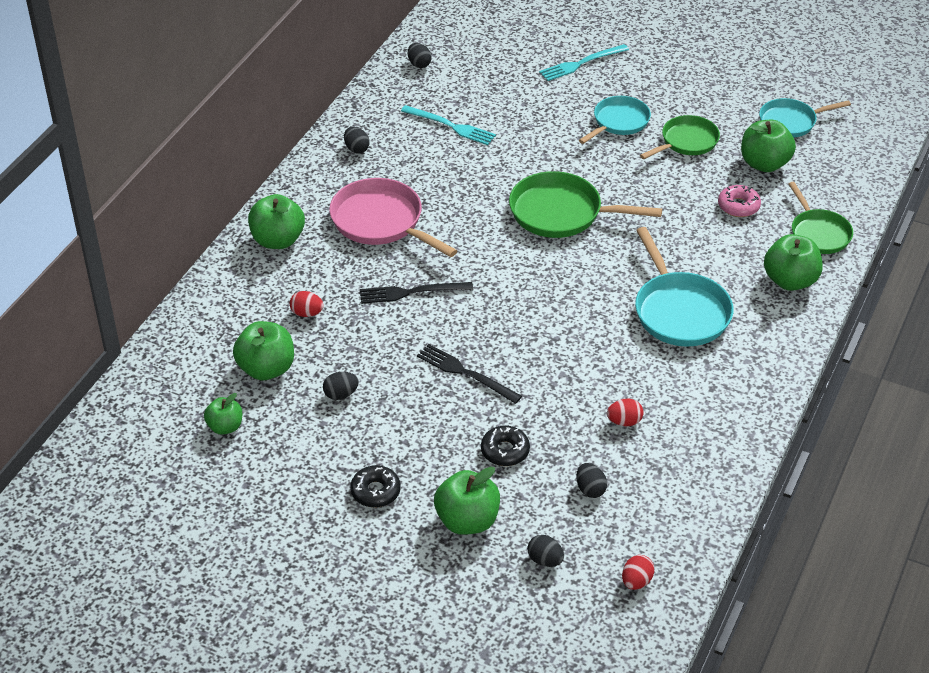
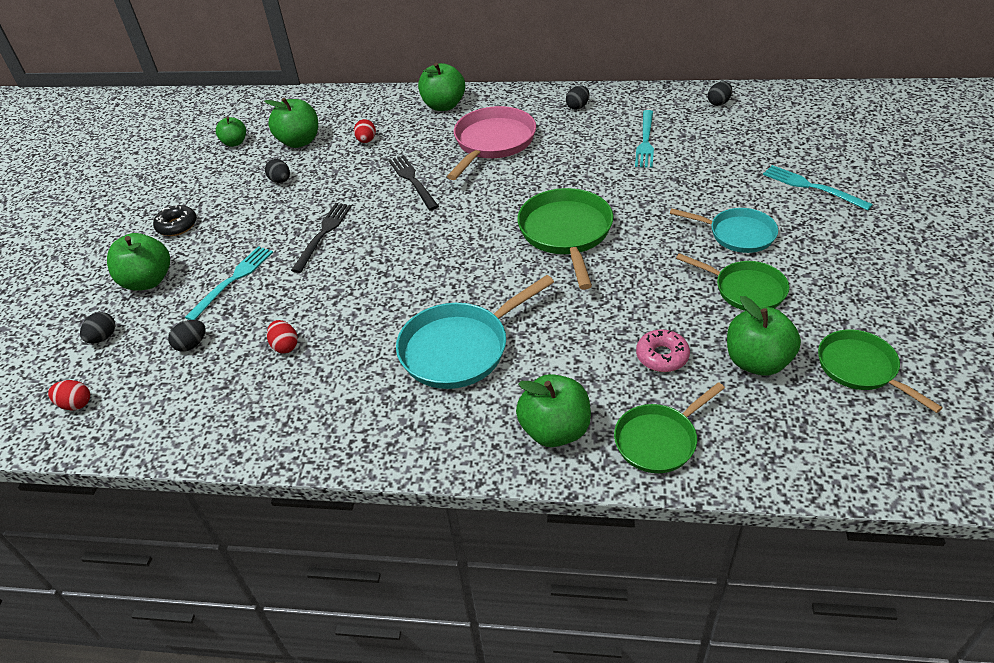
camera: 75 degrees right, 0 degrees up
(505, 451) = (232, 281): black donut -> turquoise fork
(791, 122) = (861, 369): turquoise pan -> green pan

